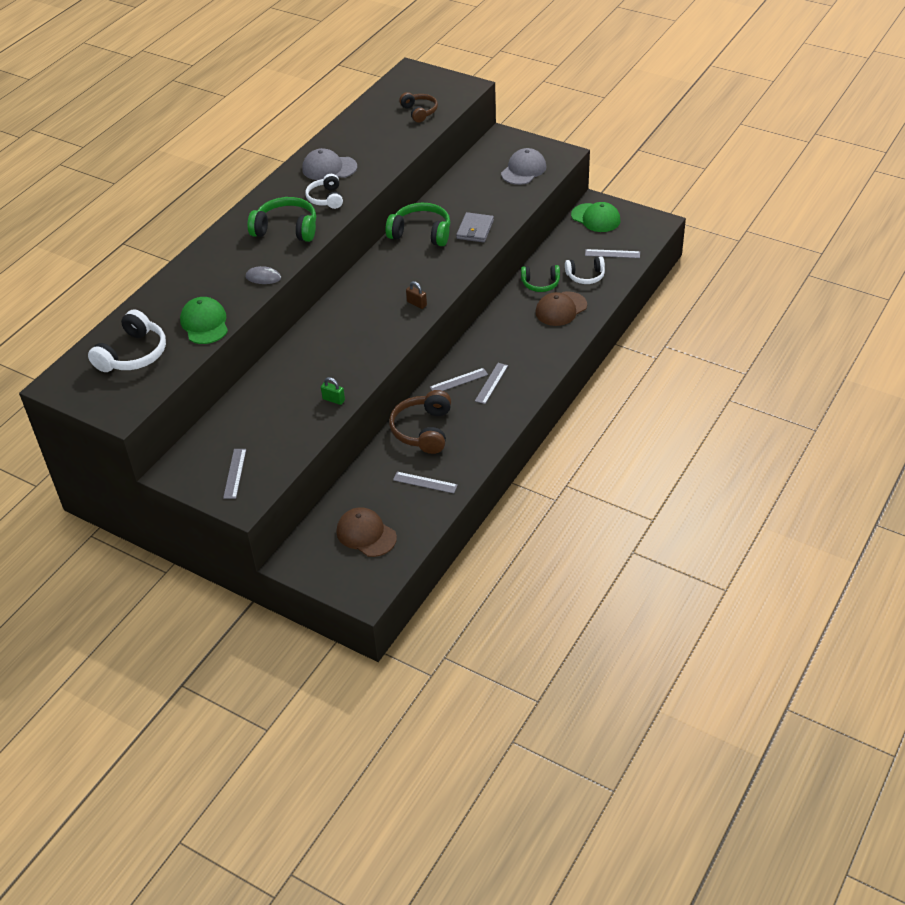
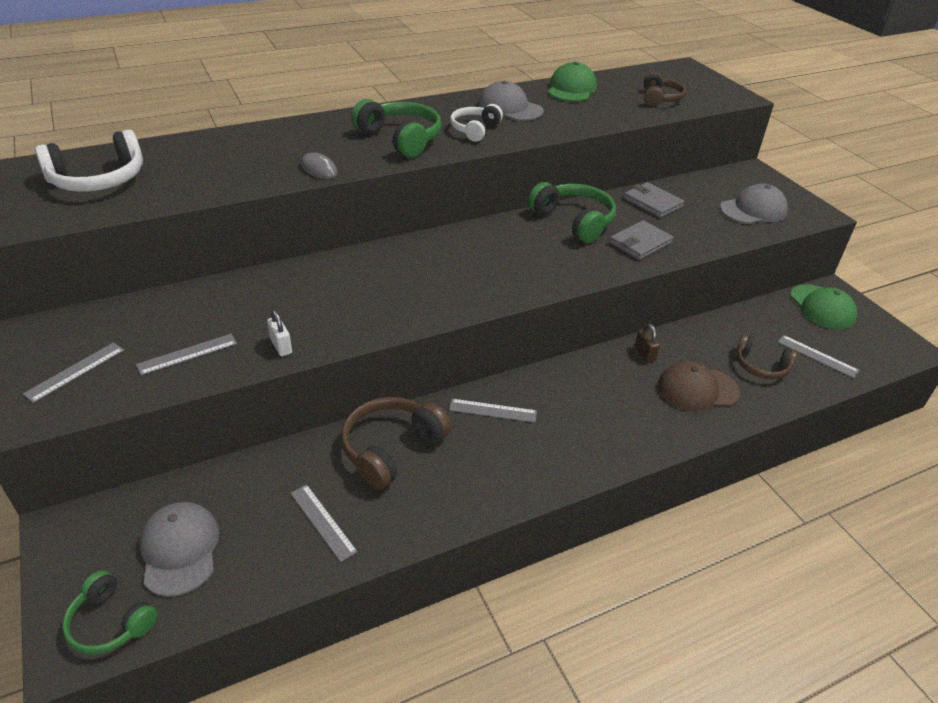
camera: 30 degrees right, 5 degrees down
(204, 323) = (203, 184): green cap -> green cap (571, 89)
(333, 400) = (281, 346): green padlock -> white padlock
(366, 534) = (180, 549): brown cap -> grey cap
(416, 304) = (494, 288): brown padlock -> brown padlock (644, 354)
(458, 194) = (652, 202): none -> grey wallet
(491, 383) = (530, 435): grey ruler -> grey ruler (187, 354)
(540, 284) = (694, 347): green headphones -> green headphones (111, 622)
(585, 276) = (761, 366): white headphones -> brown headphones

